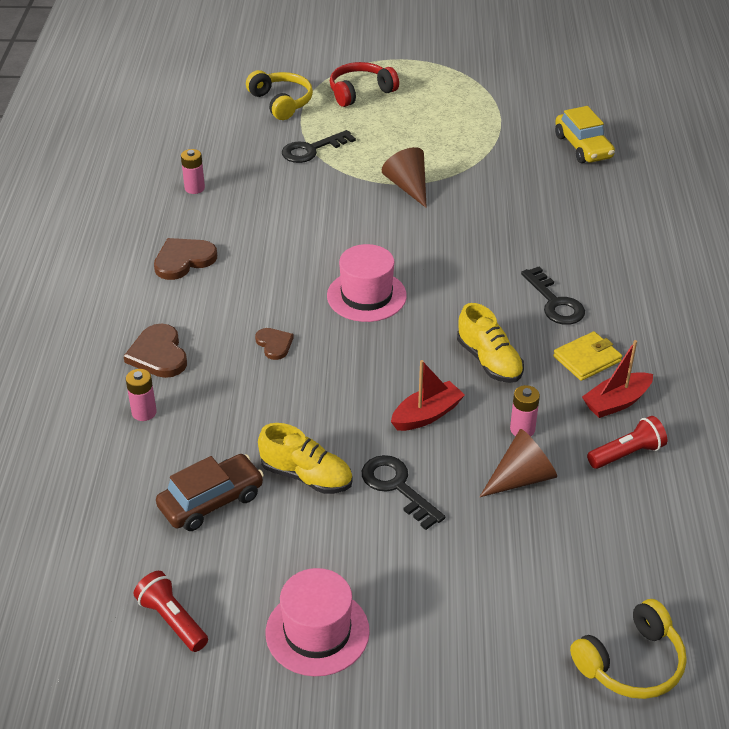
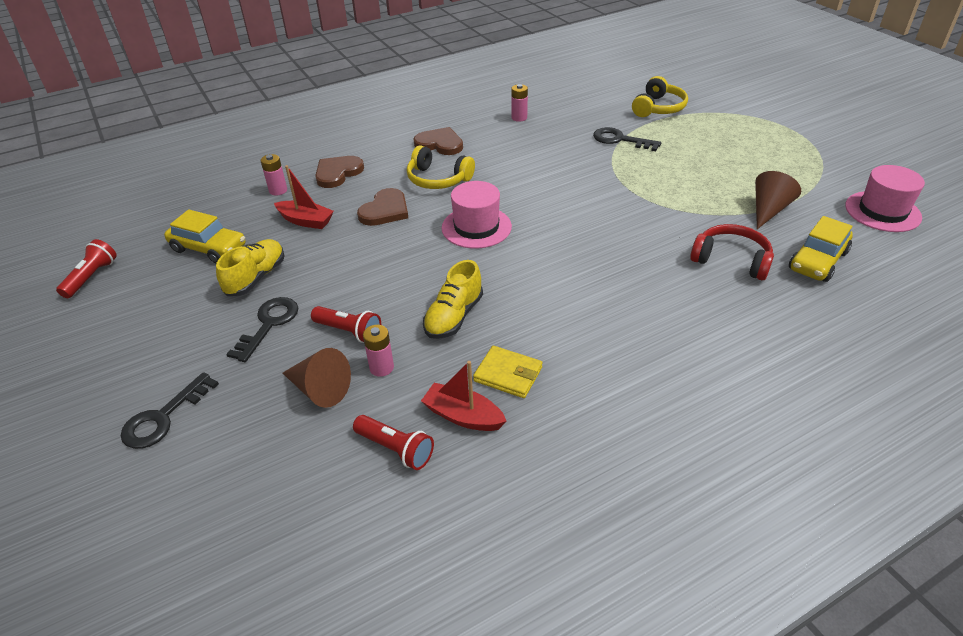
camera: 60 degrees right, 0 degrees up
(211, 501) = (209, 248): brown car -> yellow car
(274, 344) = (385, 210): brown heart -> brown heart, size x1.62
(306, 476) = (256, 277): yellow shoe -> yellow shoe turned 150 degrees counterclockwise
(317, 632) = (99, 343): pink hat -> pink hat (882, 211)
(360, 92) = (720, 130): red headphones -> red headphones (731, 260)
(408, 187) = (631, 195): brown cone -> brown cone (768, 210)
(427, 415) = (361, 308): red boat -> red boat (306, 221)
(455, 434) = (349, 332): none -> red flashlight
(555, 302) = (568, 326): black key -> black key (163, 417)
(631, 663) = (116, 550): yellow headphones -> yellow headphones (438, 179)

